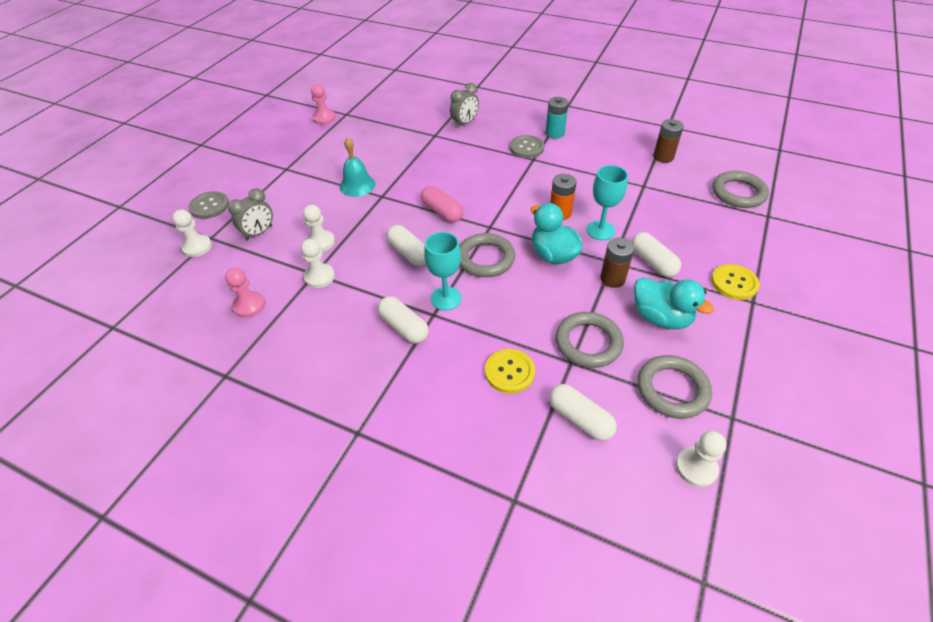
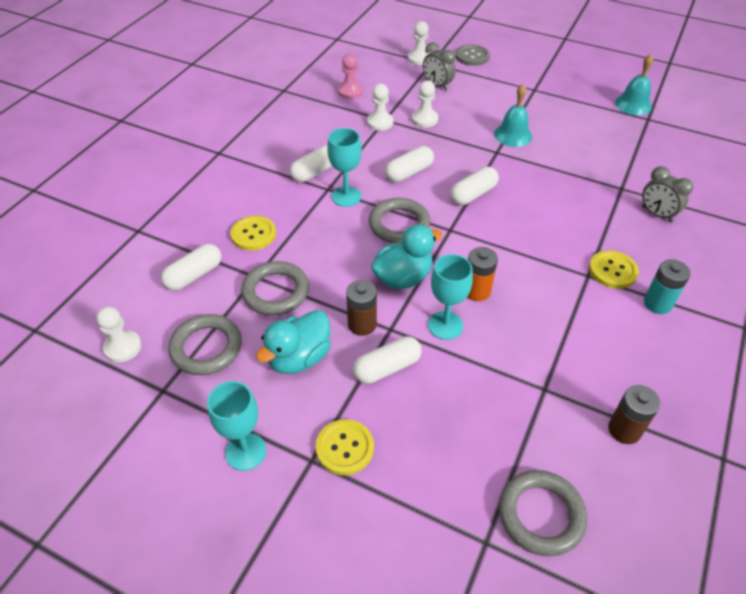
camera: 90 degrees right, 0 degrees up
(324, 118) = (633, 104): pink pawn -> turquoise bell
(442, 212) = (473, 194): pink capsule -> white capsule
(526, 148) = (612, 270): grey button -> yellow button
(765, 343) = (245, 451): none -> turquoise goblet

